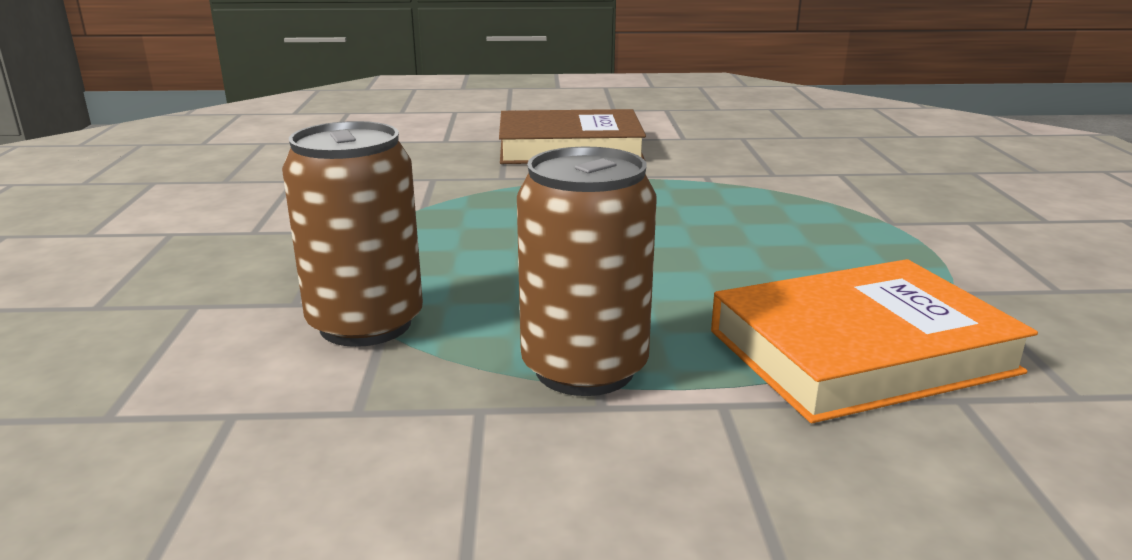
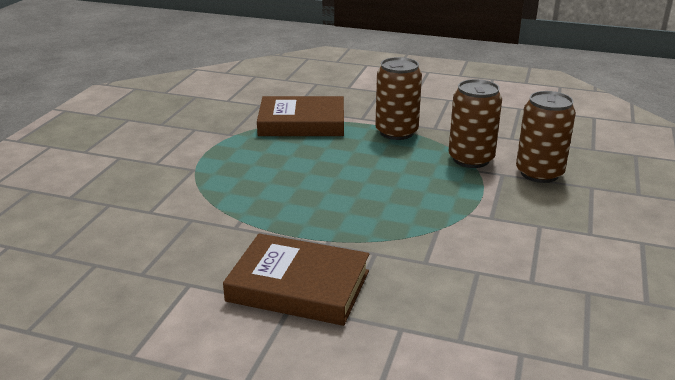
camera: 160 degrees left, 5 degrees up
(203, 316) = (539, 173): none -> brown can
(860, 351) = (302, 123): orange book -> brown book

